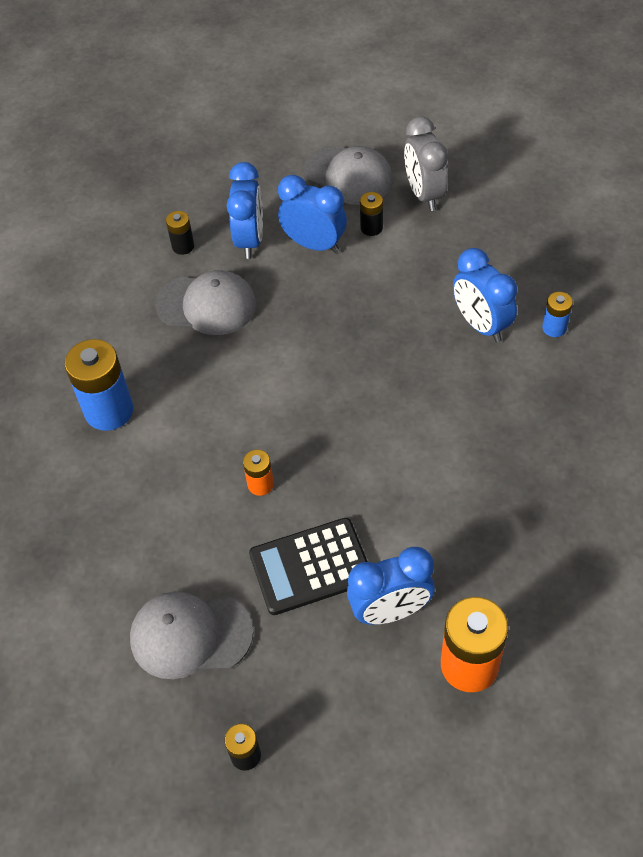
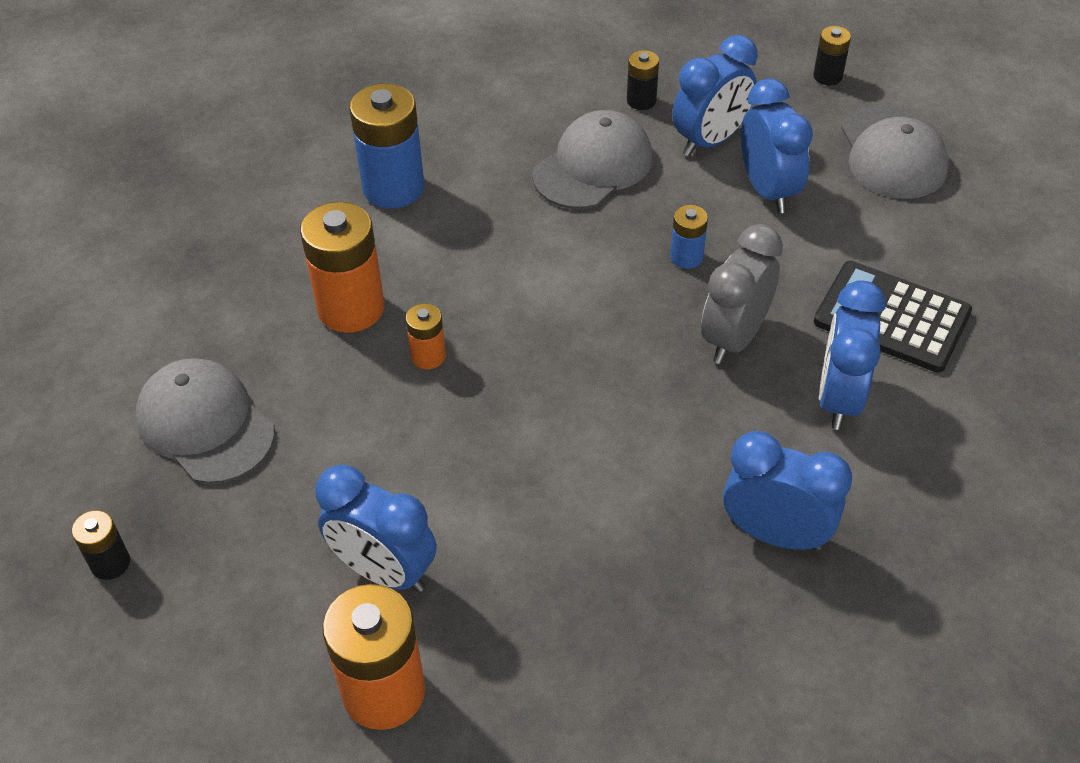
camera: 45 degrees right, 5 degrees down
(181, 498) = (351, 308): none -> orange battery
(206, 305) = (593, 166): grey cap -> grey cap turned 105 degrees counterclockwise
(310, 566) = (372, 465): black calculator -> black calculator (891, 317)
(371, 228) = (849, 218): black battery -> black battery (827, 76)
(424, 194) = (952, 228): grey clock -> grey clock (734, 338)
(536, 416) = (775, 534): none -> blue clock
(554, 328) = (919, 469): blue battery -> blue battery (686, 257)

